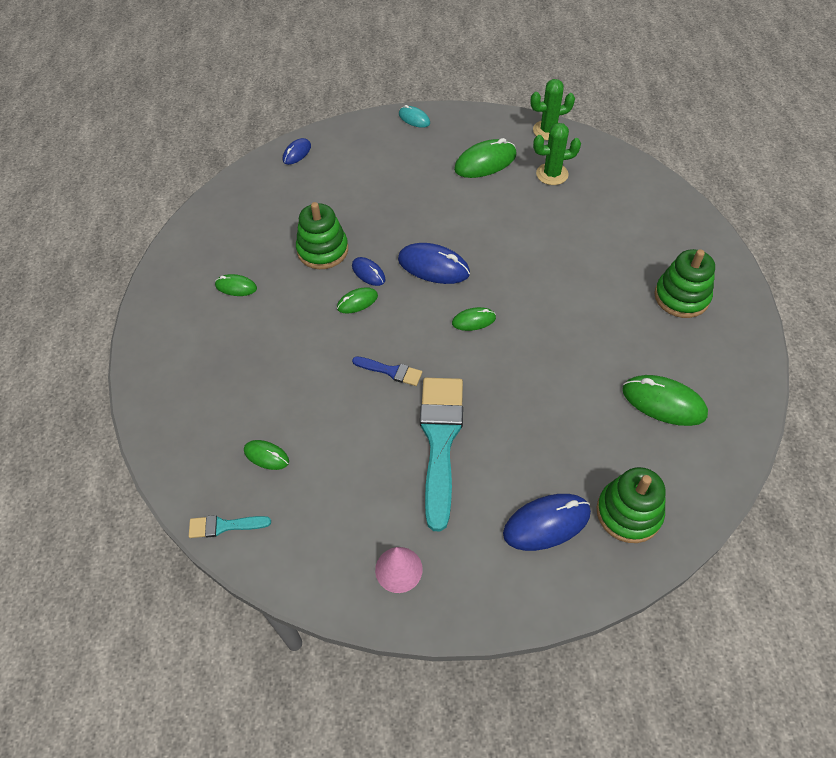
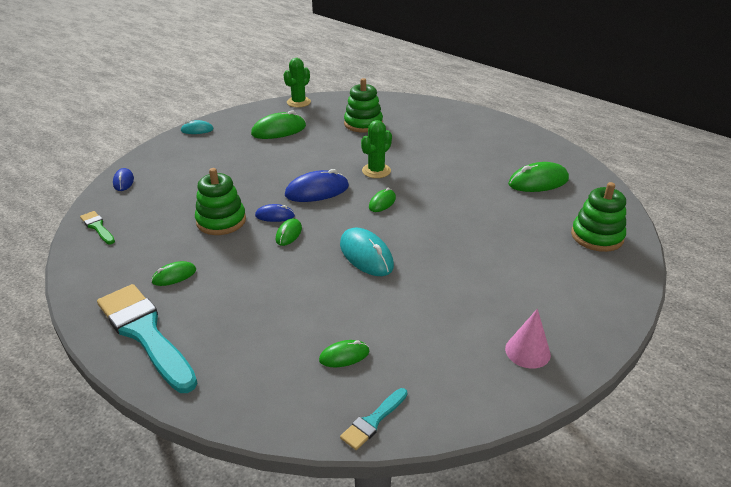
camera: 45 degrees left, 20 degrees down
(234, 196) = (97, 227): none -> green brush
(391, 371) = (366, 255): blue brush -> turquoise mouse
(440, 441) = (451, 270): turquoise brush -> turquoise brush (145, 333)
(485, 162) = (279, 130): green mouse -> green mouse turned 45 degrees clockwise
(546, 523) = (568, 268): blue mouse -> none
(552, 174) = (330, 119): green cactus -> green cactus (376, 171)
(681, 297) = (478, 137): green stacking toy -> green stacking toy (363, 124)

